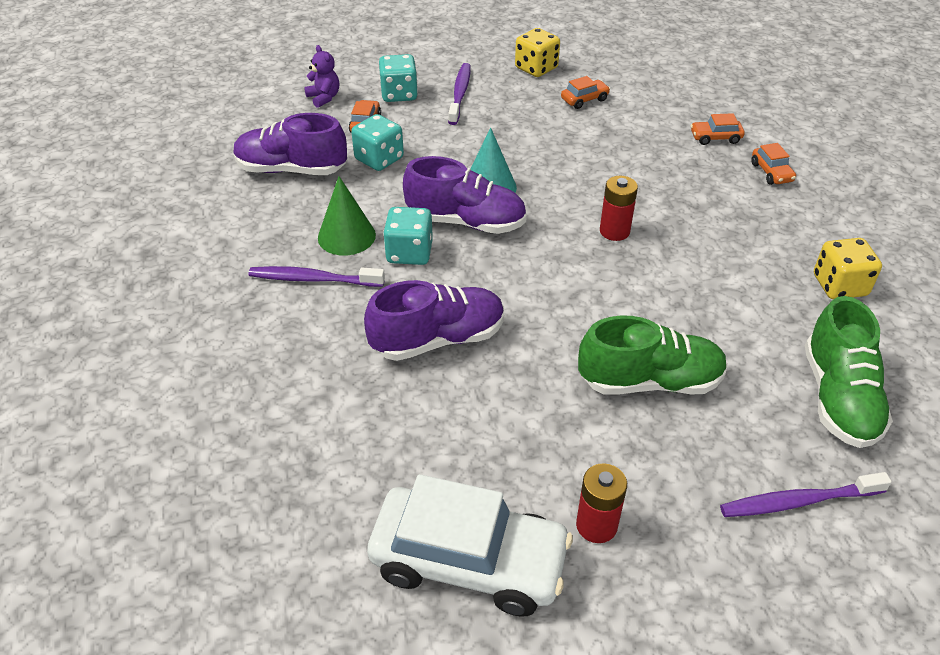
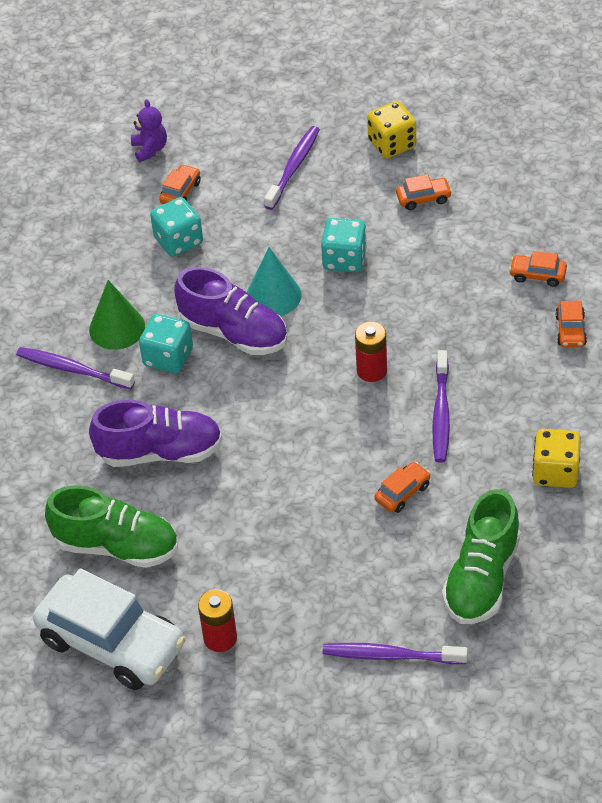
camera: 20 degrees right, 5 degrees up
(291, 170) = (89, 239): purple shoe -> none
(399, 94) = (229, 157): turquoise dice -> turquoise dice (344, 259)
(650, 381) = (325, 529): green shoe -> green shoe (117, 546)
(701, 255) = (441, 413): none -> purple toothbrush
(708, 331) = (402, 493): none -> orange car

